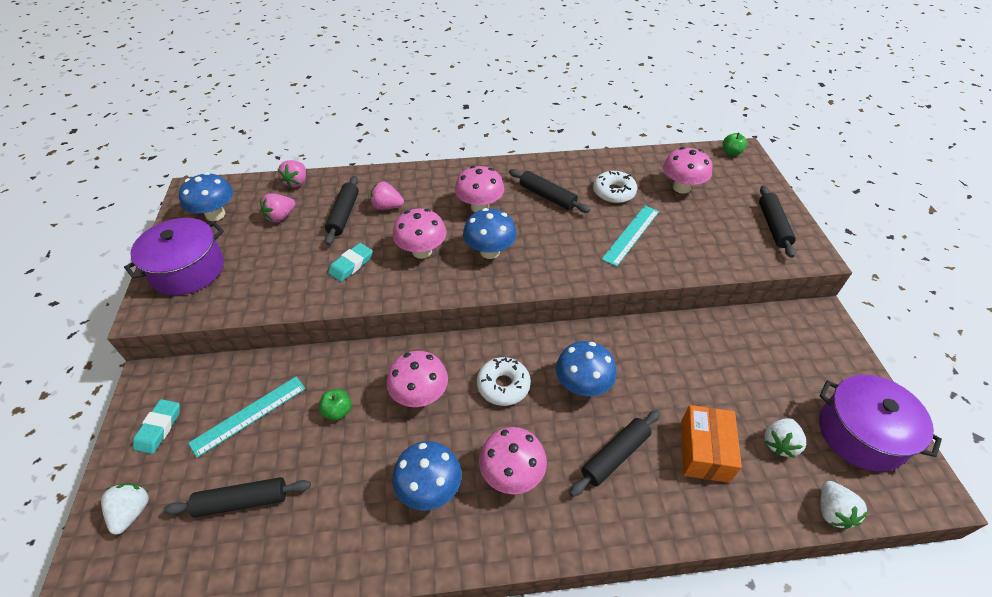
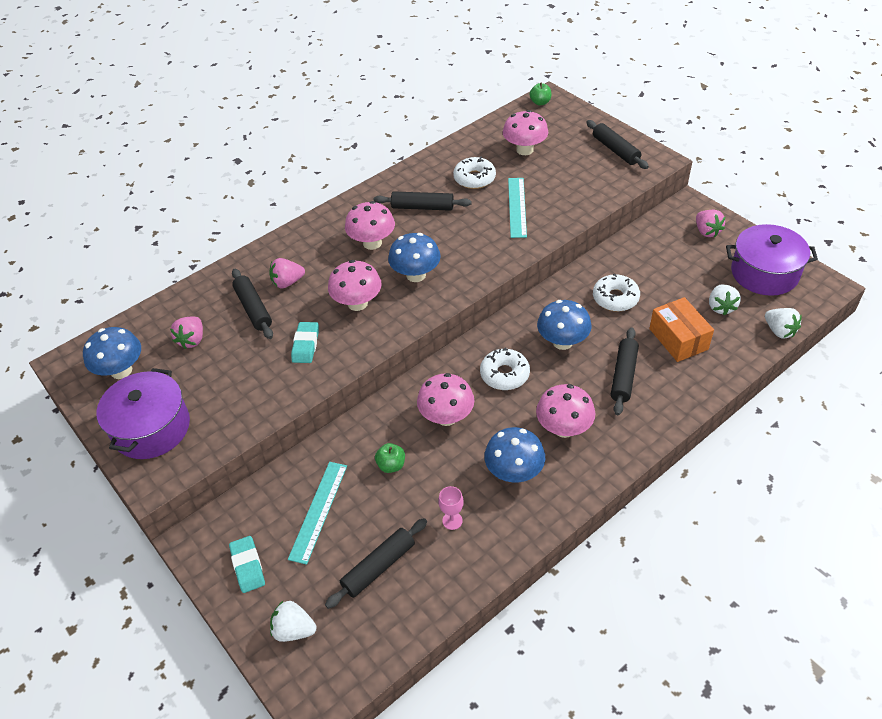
camera: 30 degrees left, 0 degrees up
(132, 512) = (294, 630): white strawberry -> white strawberry turned 45 degrees counterclockwise
(297, 182) = (173, 303): pink strawberry -> pink strawberry (707, 231)
(337, 500) = (452, 520): none -> pink goblet
(670, 370) = (615, 298): none -> white donut

